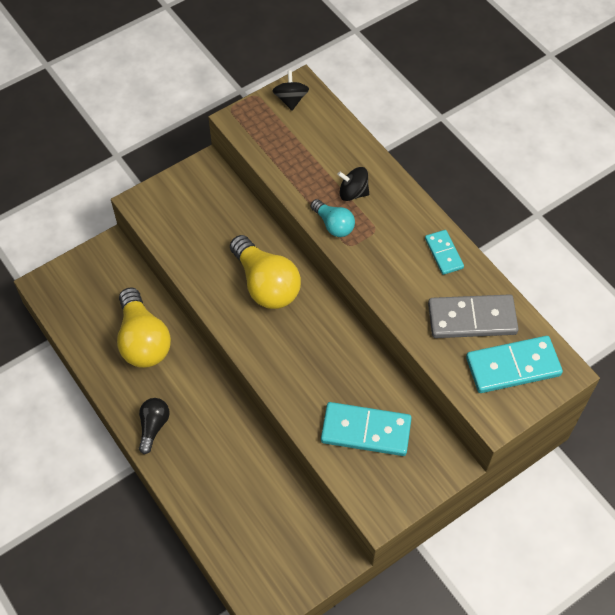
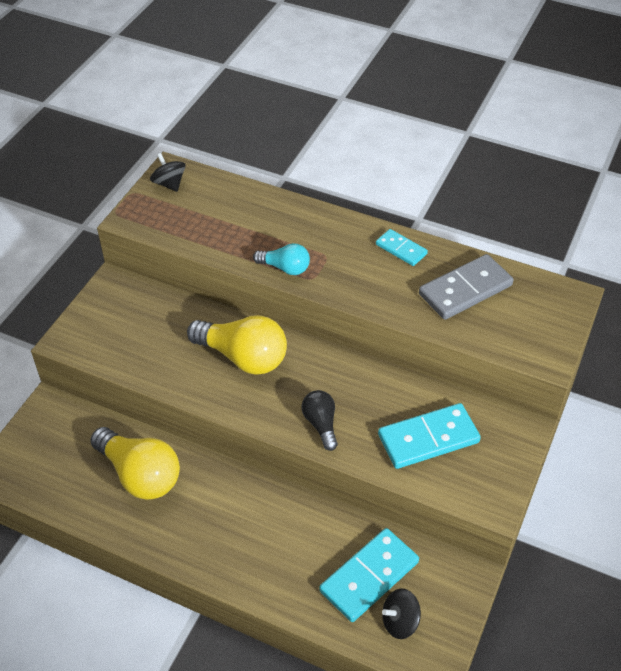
camera: 30 degrees left, 10 degrees down
(153, 426) = (205, 550): black light bulb -> black light bulb (321, 424)
(353, 193) = (283, 235): black spinning top -> black spinning top (400, 621)
(513, 367) = (529, 312): turquoise domino -> turquoise domino (369, 577)

